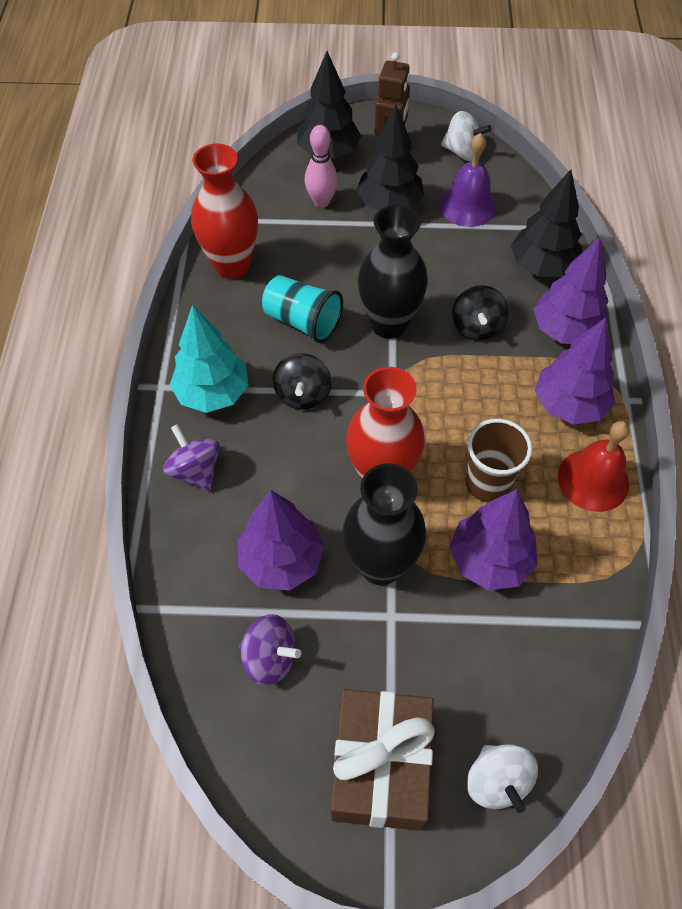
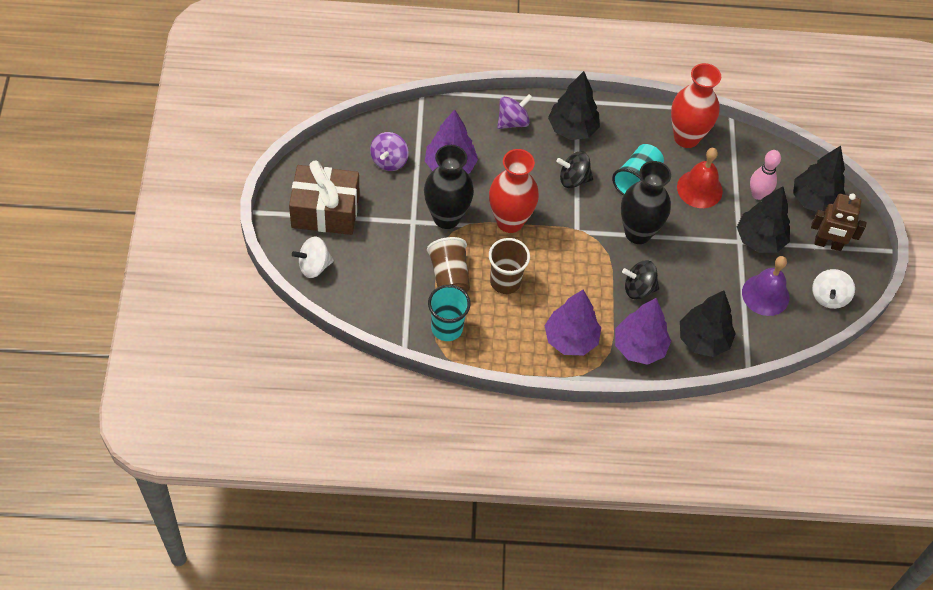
camera: 85 degrees right, 0 degrees up
(212, 393) = (572, 129): turquoise tree -> black tree
(489, 560) = (449, 276): purple tree -> brown cup
(581, 562) = (447, 328): none -> turquoise cup
(593, 480) = (508, 345): red bell -> red bell (699, 189)

